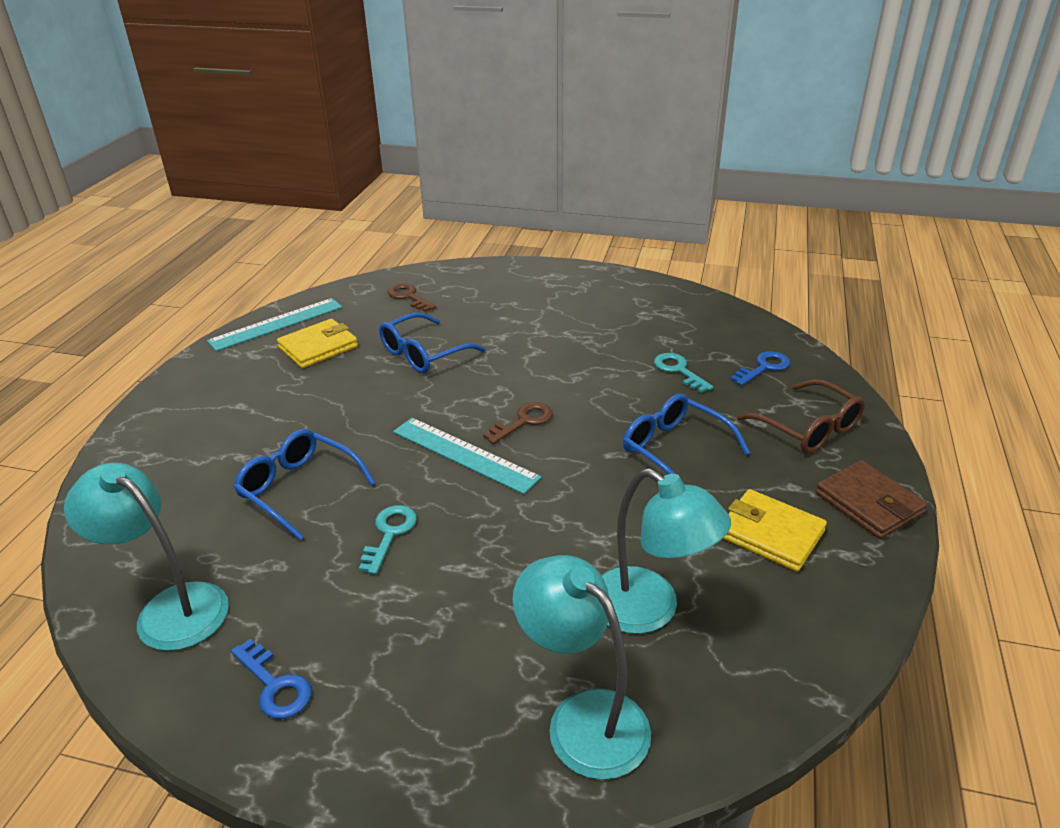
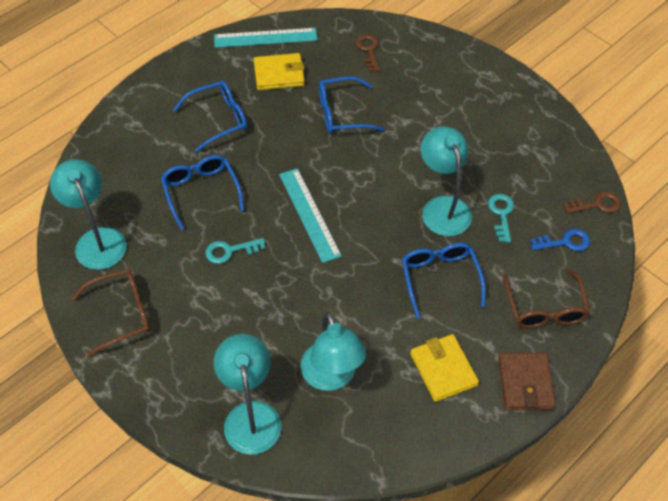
camera: 30 degrees right, 20 degrees up
(270, 411) = (218, 119): none -> blue glasses
(275, 685) = (122, 314): blue key -> brown glasses
(389, 534) = (230, 251): turquoise key -> turquoise key turned 150 degrees counterclockwise
(523, 421) = (363, 206): brown key -> brown key (596, 204)
(612, 388) = (442, 207): none -> turquoise lamp

